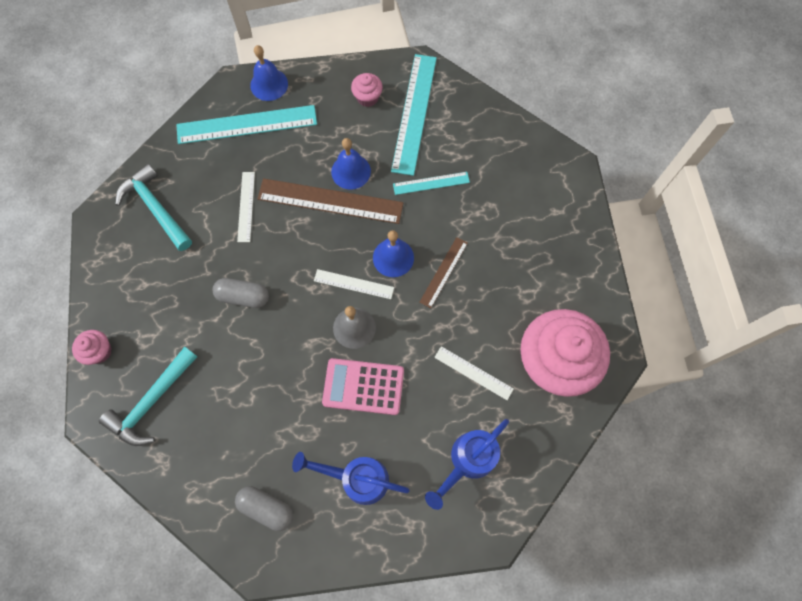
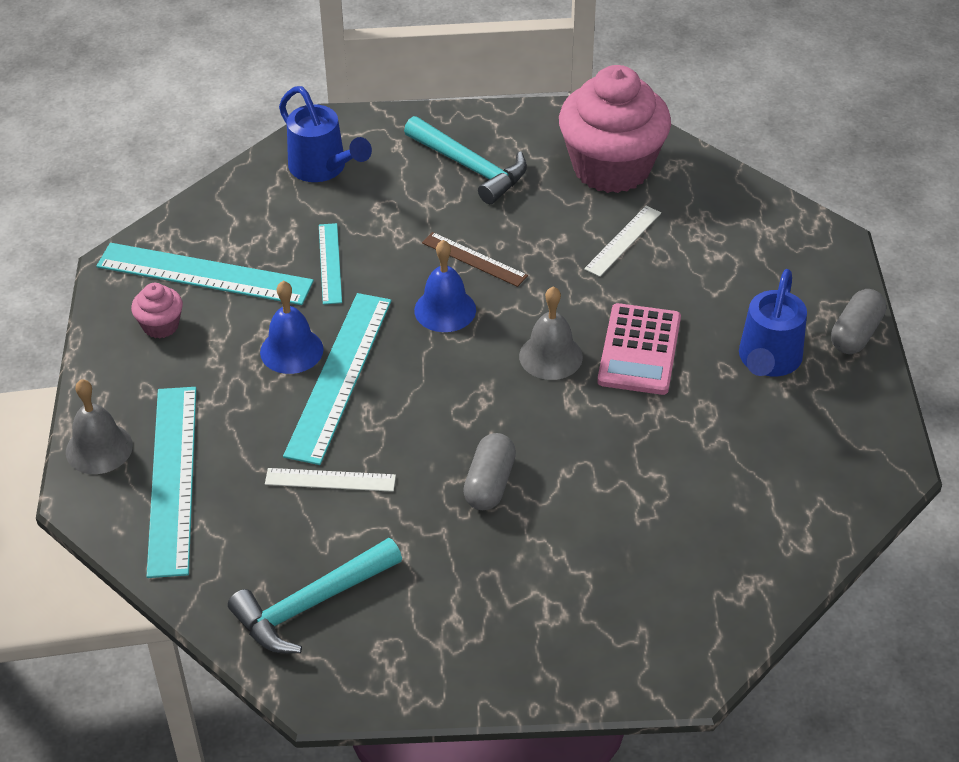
camera: 85 degrees left, 25 degrees down
(99, 351) = (570, 675): pink cupcake -> none
(152, 402) = (658, 599): turquoise hammer -> turquoise hammer (470, 167)
(266, 508) = (814, 458): grey capsule -> grey capsule (856, 334)
(269, 84) = (99, 448): blue bell -> grey bell
(330, 201) = (339, 376): brown ruler -> turquoise ruler
(353, 284) = (482, 354): white ruler -> none
(468, 461) = (741, 254): blue watering can -> blue watering can (322, 168)

